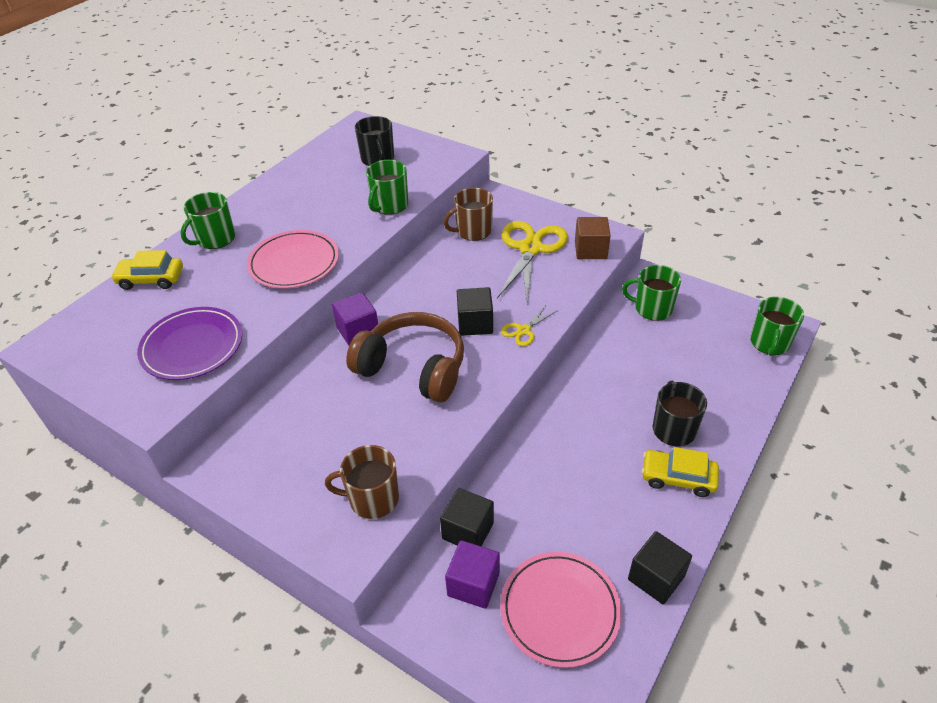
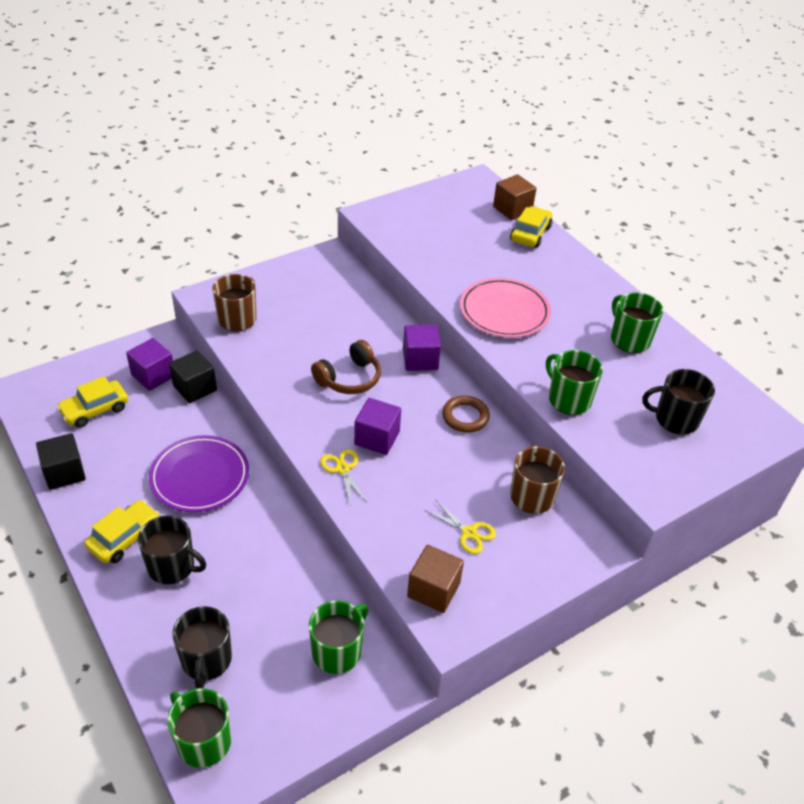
camera: 110 degrees right, 0 degrees up
(104, 303) = (512, 209): none -> brown cube
(192, 346) = (428, 240): purple plate -> purple plate (200, 476)
(215, 239) = (572, 275): green mug -> green mug (629, 339)
(413, 368) = (349, 378): brown headphones -> brown headphones, size x0.63
(414, 283) = (465, 417): none -> brown ring
(475, 323) = (377, 438): black cube -> purple cube
(530, 249) = (469, 533): yellow scissors -> yellow scissors, size x0.47
(560, 610) = (95, 410): pink plate -> yellow car
(721, 368) = (206, 660): none -> black mug

